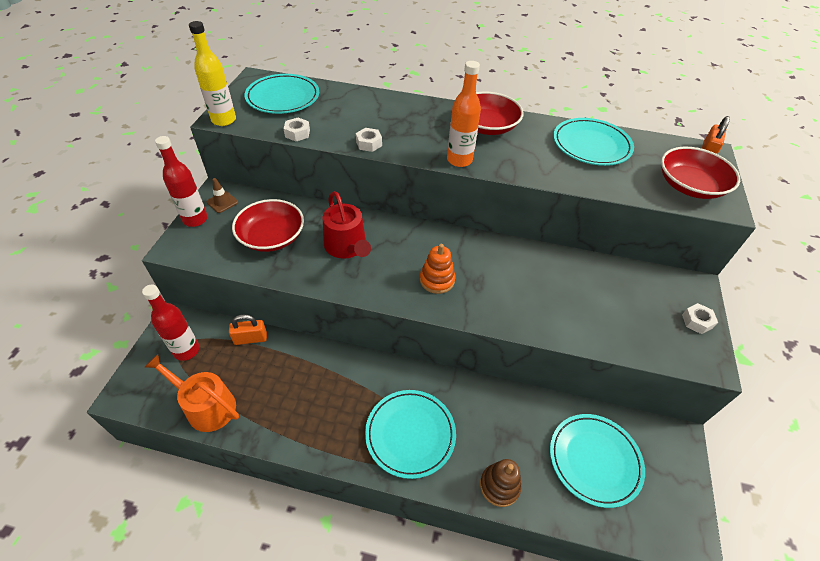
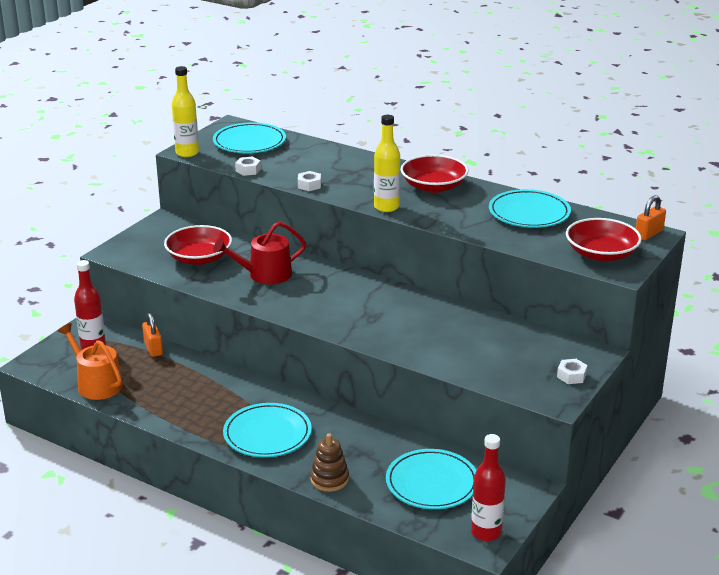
camera: 20 degrees right, 20 degrees down
(195, 219) = (136, 236): red bottle -> red bottle (486, 532)
(222, 202) = (165, 227): brown traffic cone -> none
(250, 338) = (153, 348): orange padlock -> orange padlock turned 60 degrees clockwise
(347, 247) = (265, 275): red watering can -> red watering can turned 75 degrees clockwise
(437, 280) = (335, 309): orange stacking toy -> none
(459, 160) = (386, 207): orange bottle -> yellow bottle

